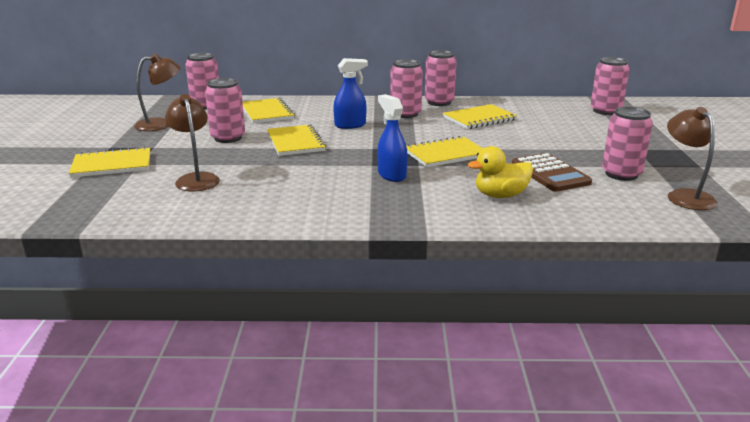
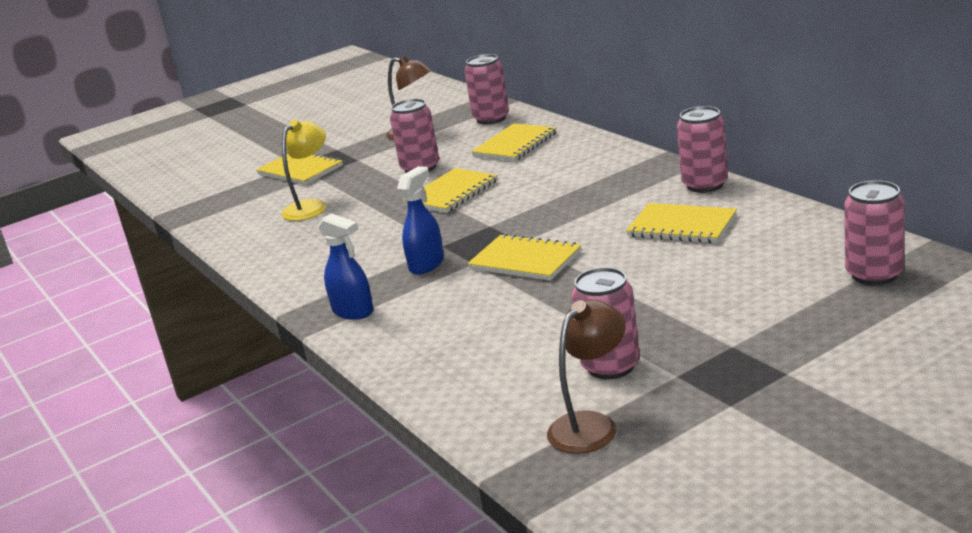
camera: 60 degrees right, 0 degrees up
(196, 179) = (311, 207): brown lamp -> yellow lamp
(350, 125) = (540, 188): blue spray bottle -> blue spray bottle (353, 311)
(405, 114) = (626, 190): pink can -> none
(500, 195) = (444, 329): yellow duck -> none
(550, 173) = (548, 329): brown calculator -> none

